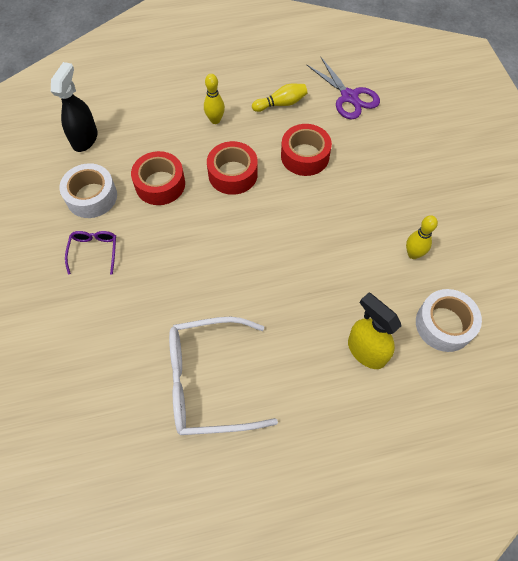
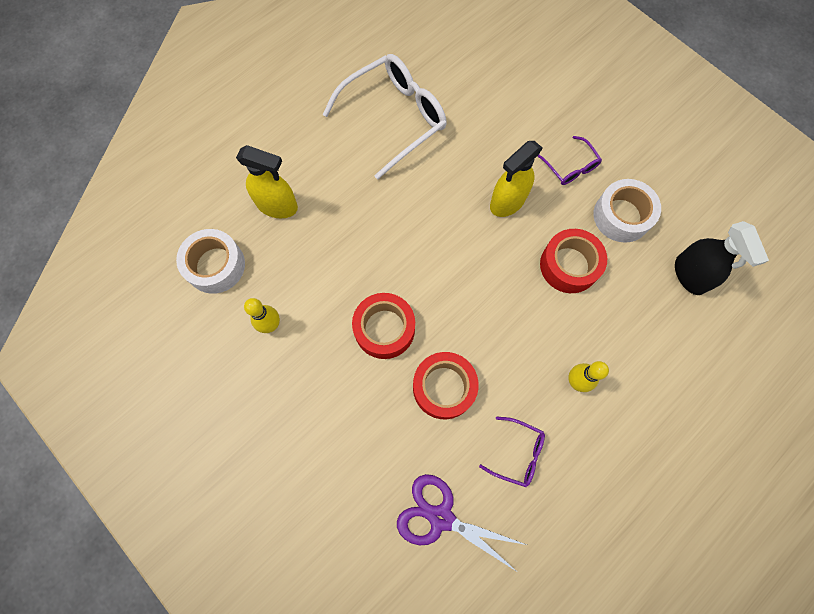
camera: 150 degrees right, 10 degrees up
(167, 251) = (507, 202): none -> yellow spray bottle
(233, 174) = (506, 319): red tape -> red tape (384, 329)
(281, 104) = (517, 453): yellow bowling pin -> purple glasses

